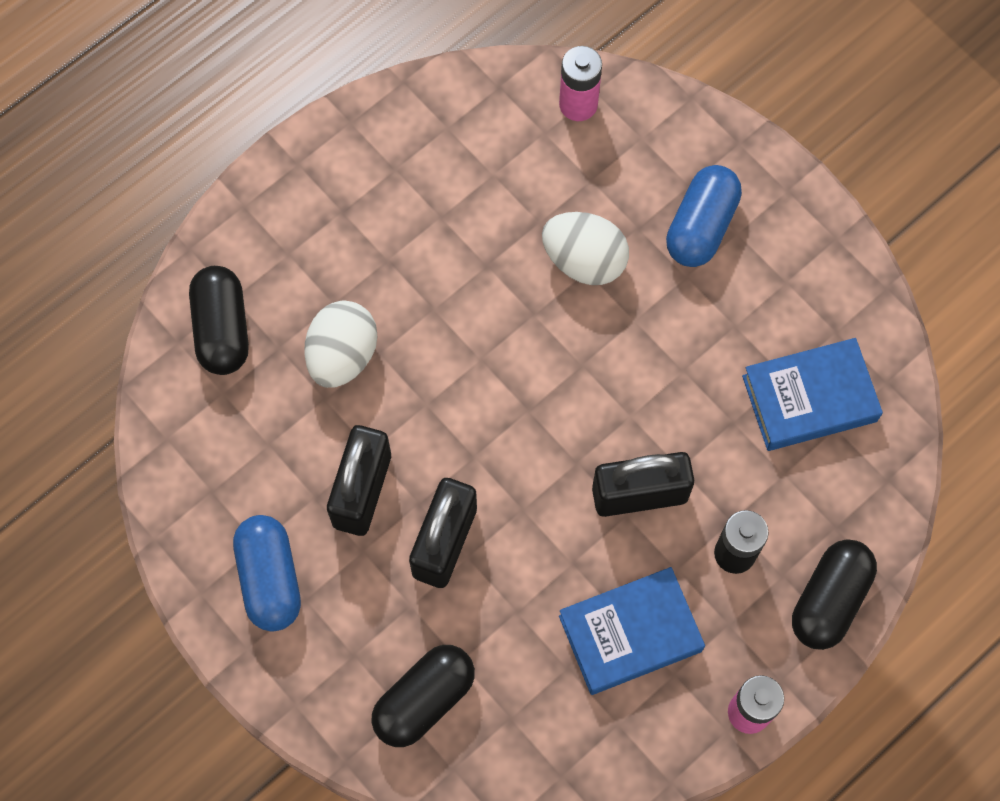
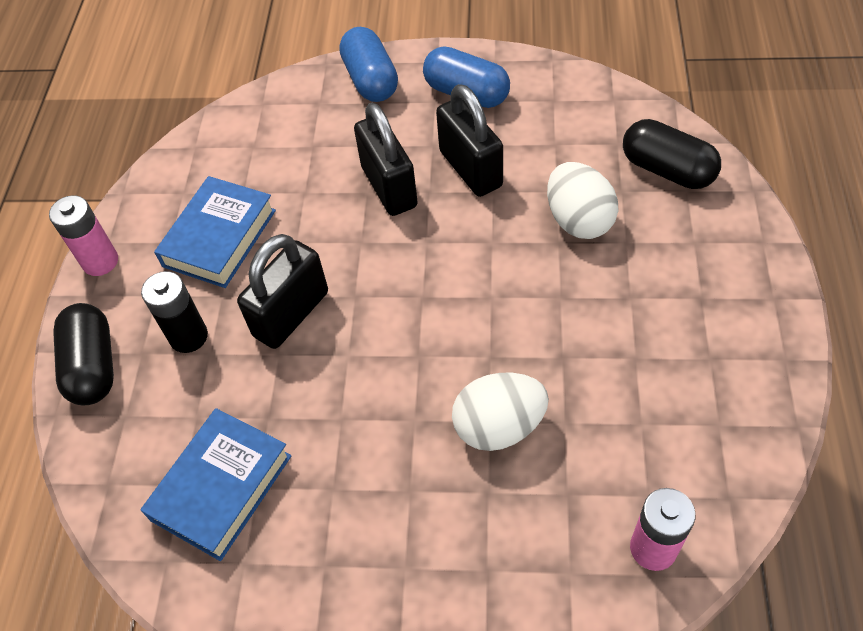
camera: 140 degrees right, 15 degrees down
(424, 700) = (313, 115): black capsule -> none
(701, 226) = (440, 543): blue capsule -> blue capsule (371, 80)

